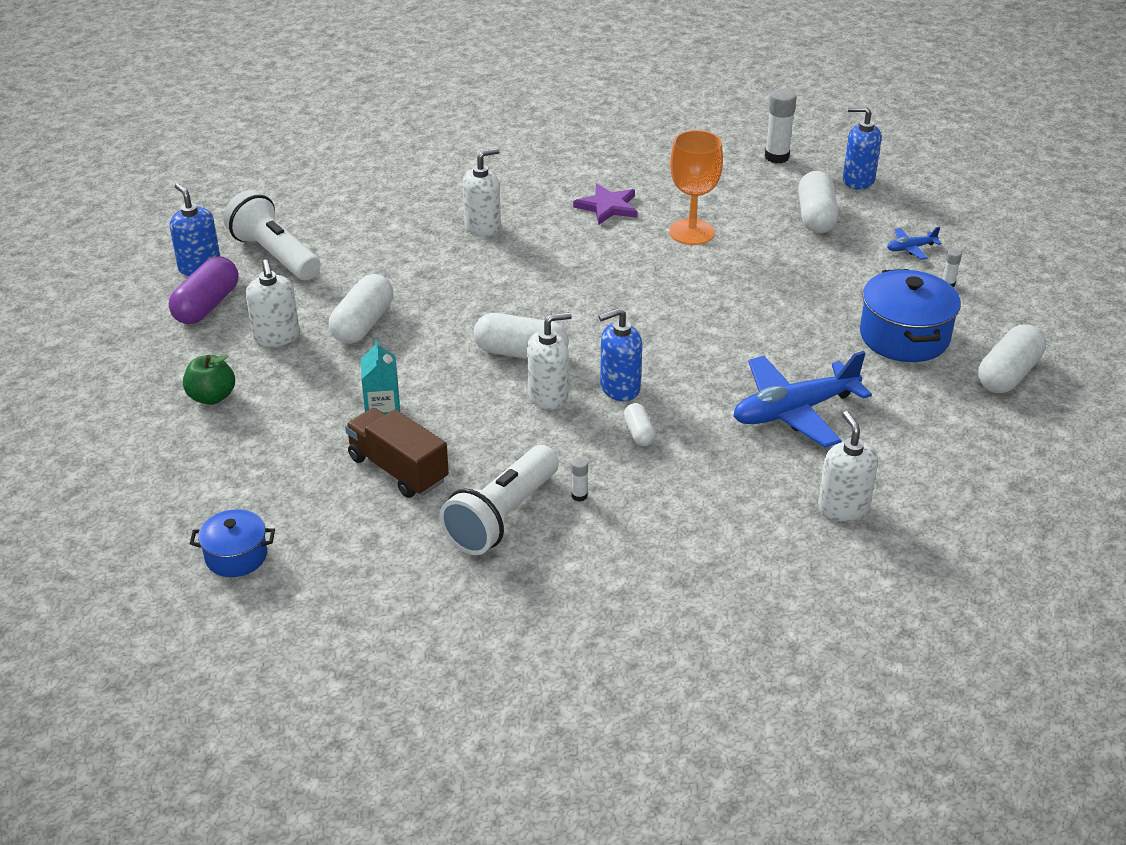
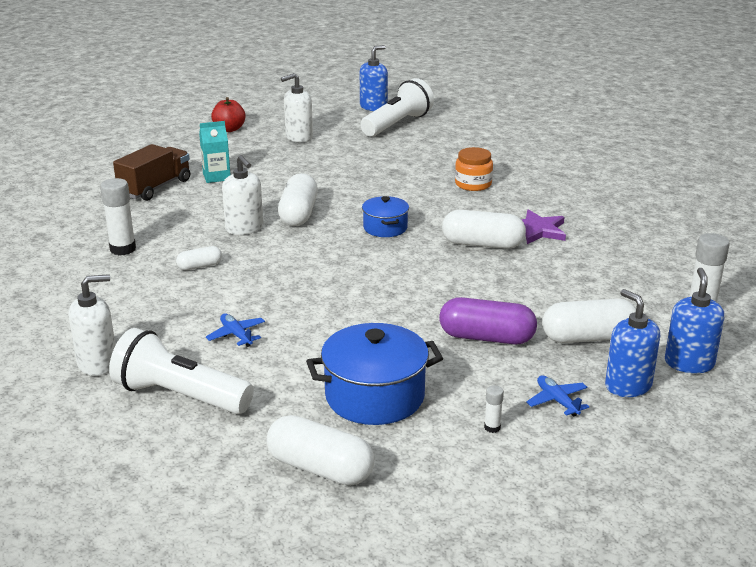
camera: 80 degrees right, 10 degrees down
(207, 306) = (328, 115): purple capsule -> purple capsule (486, 338)
(212, 397) = (229, 129): green apple -> red apple
(236, 556) = (74, 155): blue pot -> blue pot (385, 228)
(363, 324) = (321, 159): white capsule -> white capsule (482, 244)
(483, 227) = (473, 184): white soap dispenser -> orange jar
(502, 517) = (102, 225): white flashlight -> white flashlight (180, 396)
(579, 496) = (123, 249): white glue stick -> white glue stick, size x2.05
(619, 388) = (259, 254): blue soap dispenser -> blue soap dispenser (628, 386)
(691, 232) = (516, 271): orange goblet -> none
(794, 411) = (236, 335): blue plane -> blue plane, size x0.44

